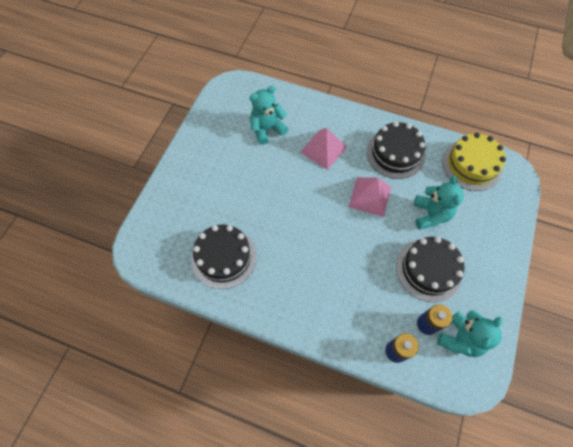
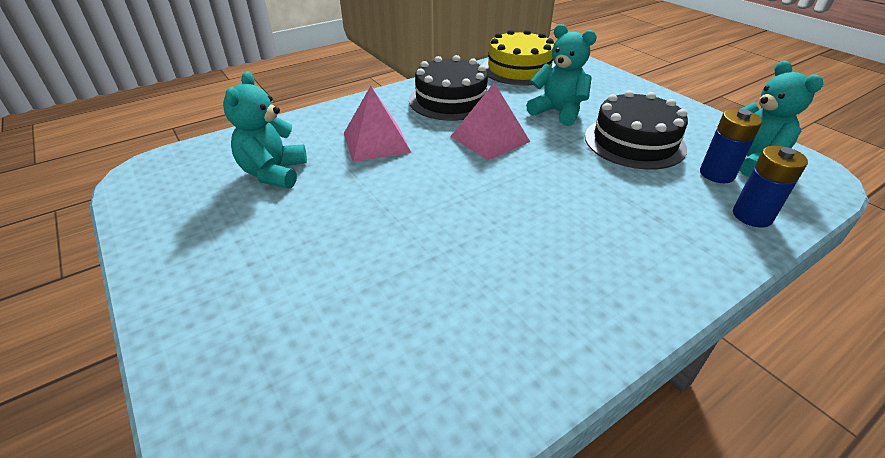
camera: 55 degrees left, 25 degrees down
(224, 257) = (445, 339): black cake -> none

